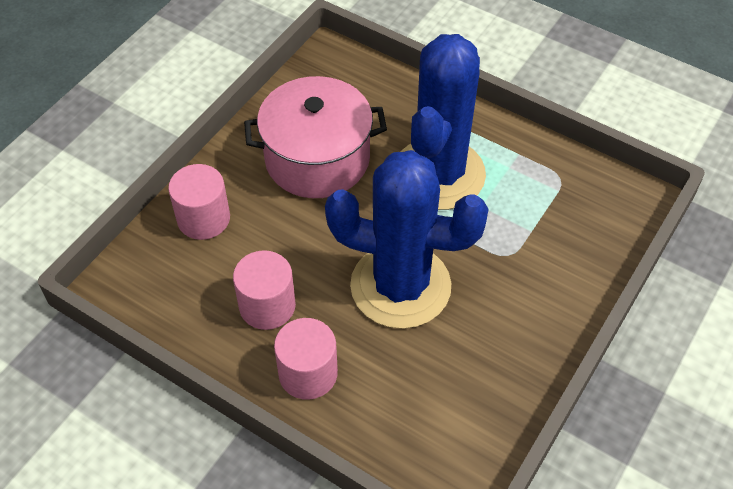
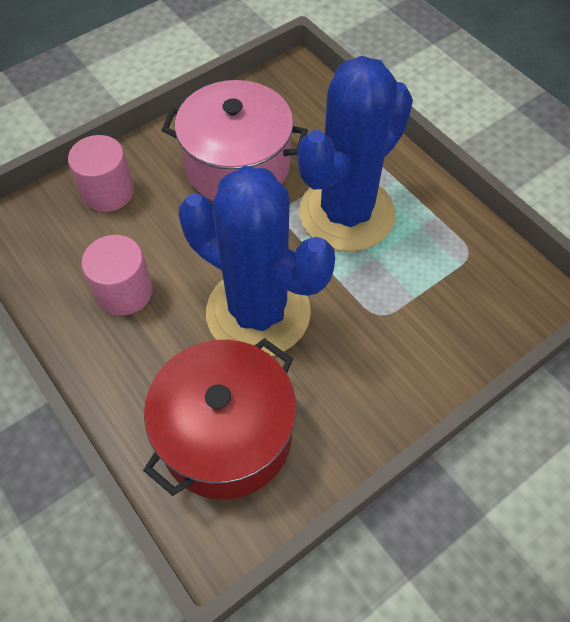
camera: 20 degrees right, 5 degrees up
(308, 373) = (129, 370): pink cylinder -> none
(423, 400) = (226, 435): none -> red pot

